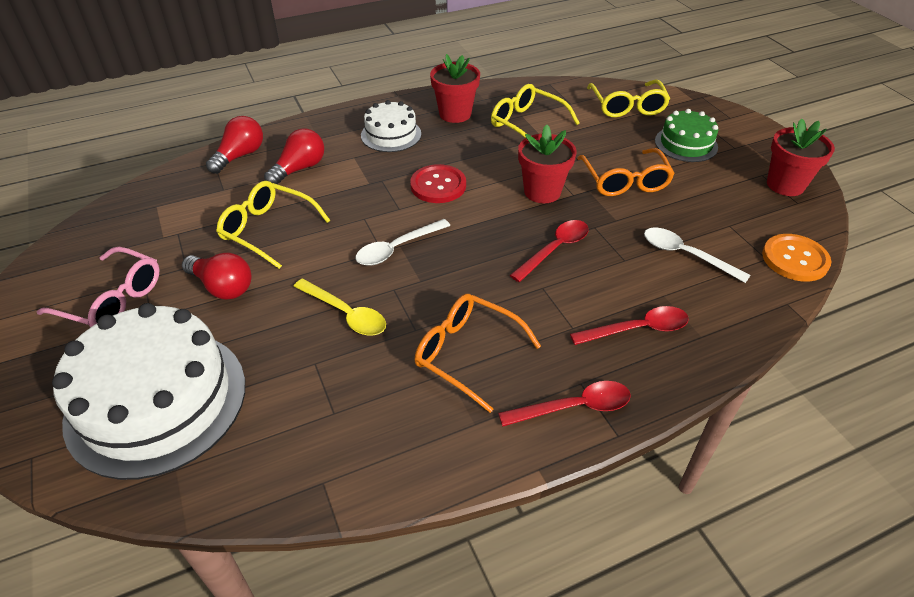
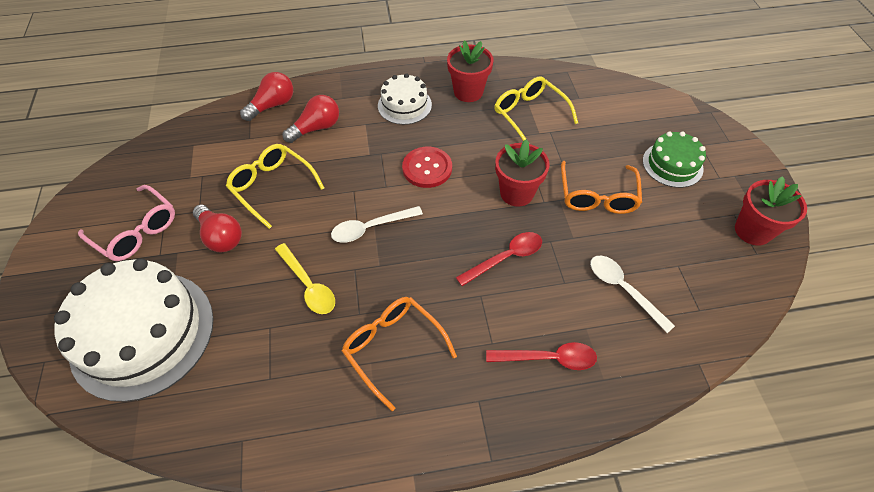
camera: 15 degrees right, 10 degrees up
(574, 407) = (464, 423): red spoon -> none
(627, 106) = (632, 111): yellow glasses -> none
(795, 259) = (727, 317): orange button -> none

